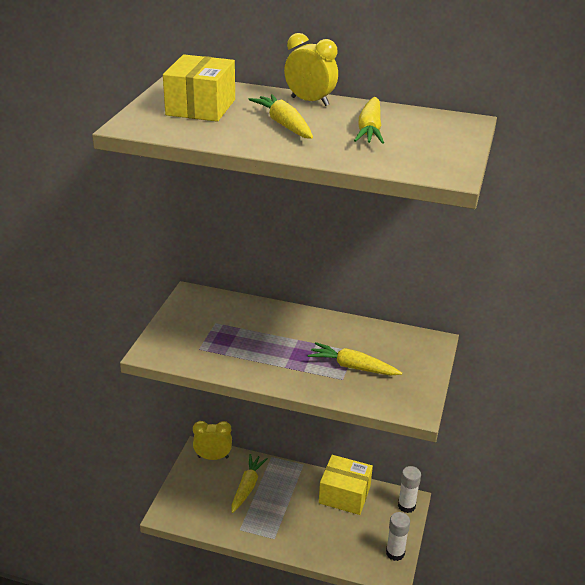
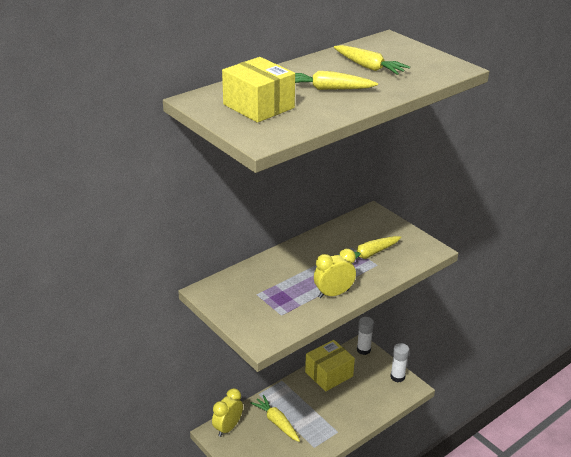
camera: 55 degrees left, 0 degrees up
(310, 101) = (297, 69): yellow clock -> yellow clock (333, 294)

